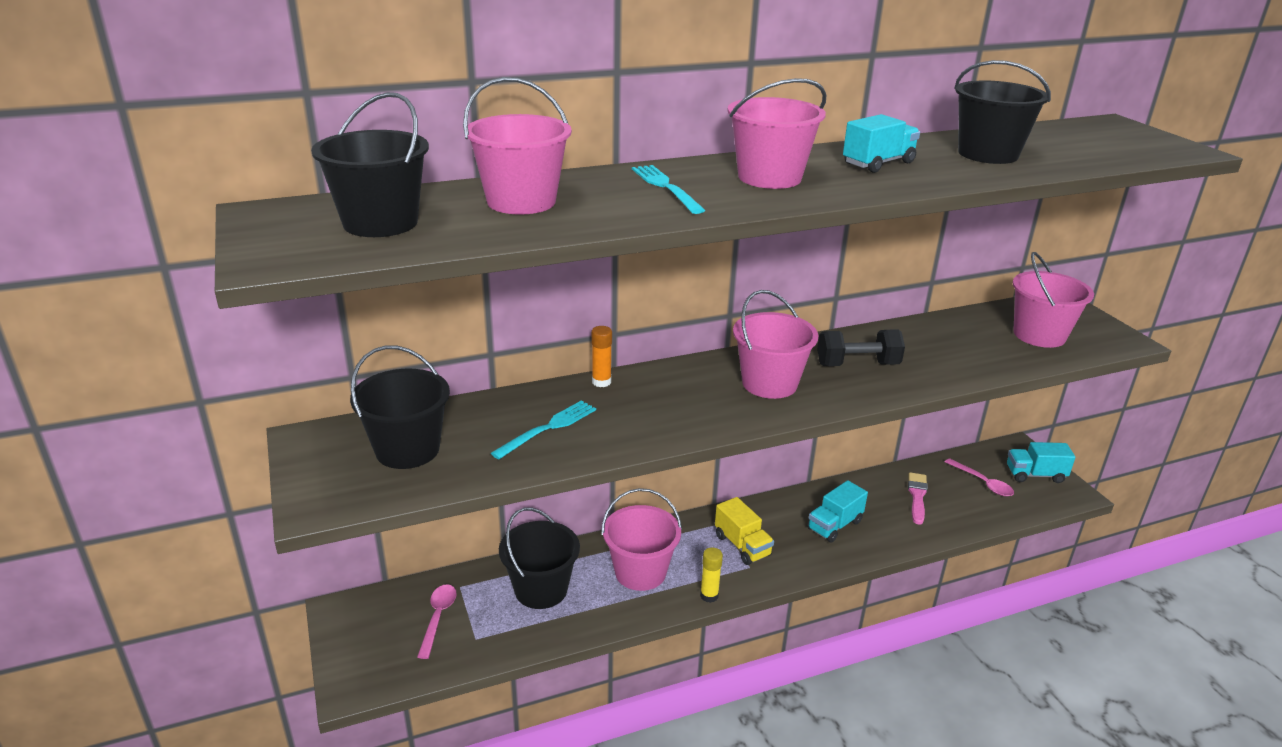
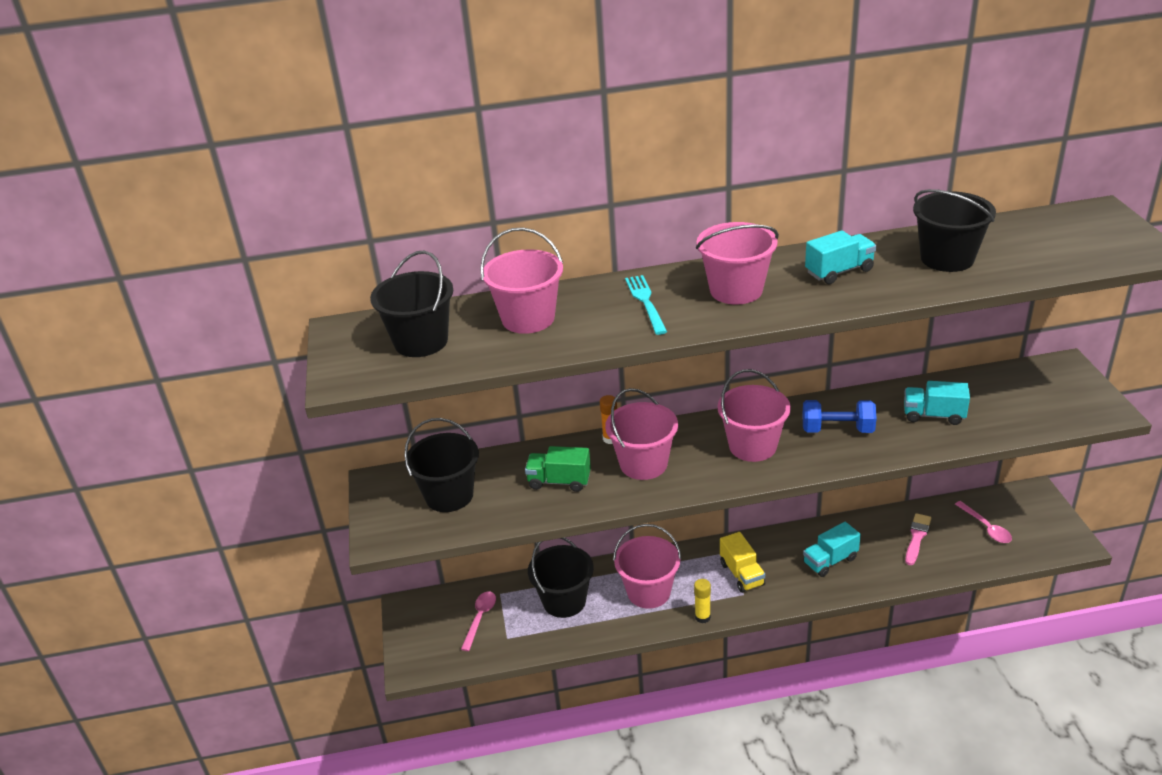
camera: 15 degrees right, 5 degrees up
(548, 428) = (559, 481): turquoise fork -> green truck
(857, 364) = (837, 429): black dumbbell -> blue dumbbell
(1035, 475) = (1042, 522): turquoise truck -> turquoise truck (933, 415)
(1039, 335) = (1024, 403): pink bucket -> pink bucket (643, 464)

